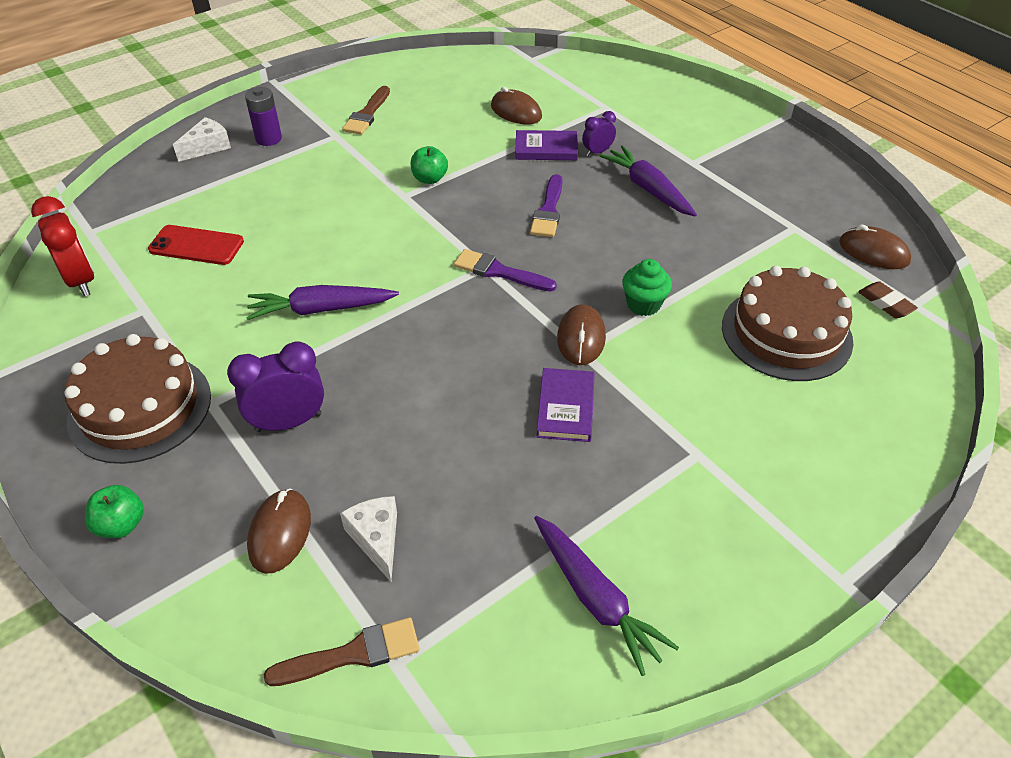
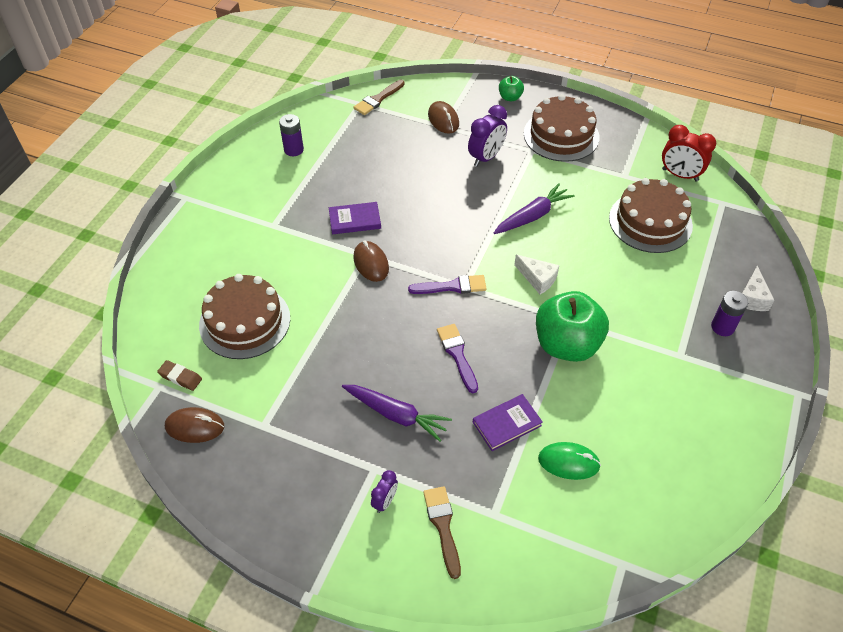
camera: 150 degrees right, 5 degrees up
(196, 246) = (650, 222): red phone -> brown cake
(367, 114) = (684, 393): brown brush -> brown brush (443, 526)
(376, 539) = (401, 133): white cheese -> white cheese (538, 278)
(429, 179) = (566, 344): green apple -> green apple, size x2.20
(516, 112) = (568, 462): brown mouse -> green mouse
(565, 407) = (355, 220): purple book -> purple book turned 75 degrees counterclockwise
(596, 599) = (293, 150): purple carrot -> purple battery
(597, 152) = (462, 441): purple clock -> purple clock (385, 501)
(643, 304) = (345, 303): green cupcake -> none

